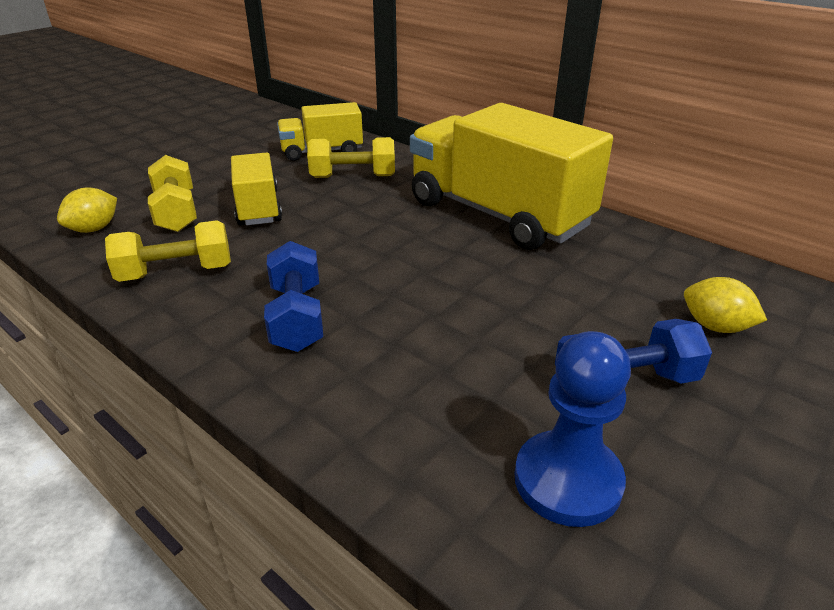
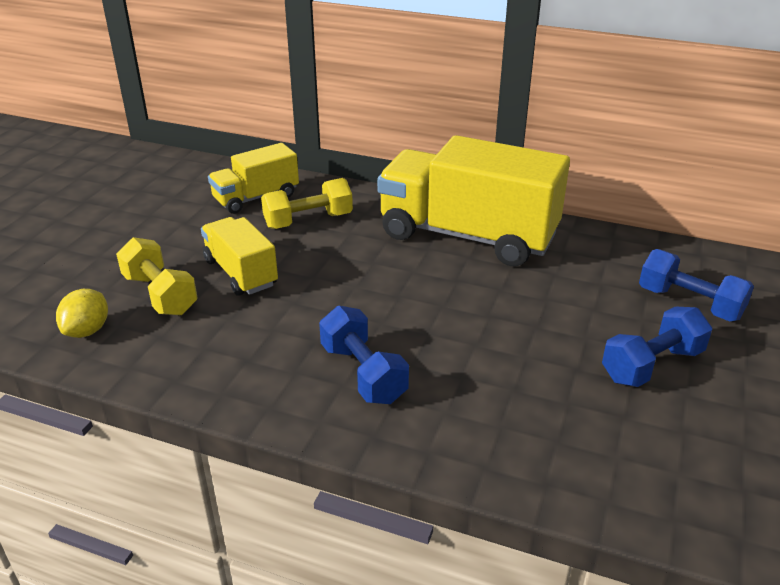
camera: 20 degrees left, 0 degrees up
(176, 273) = (215, 357): yellow dumbbell -> none
(567, 480) = (655, 449): blue pawn -> none
(715, 326) = (689, 303): yellow lemon -> blue dumbbell

